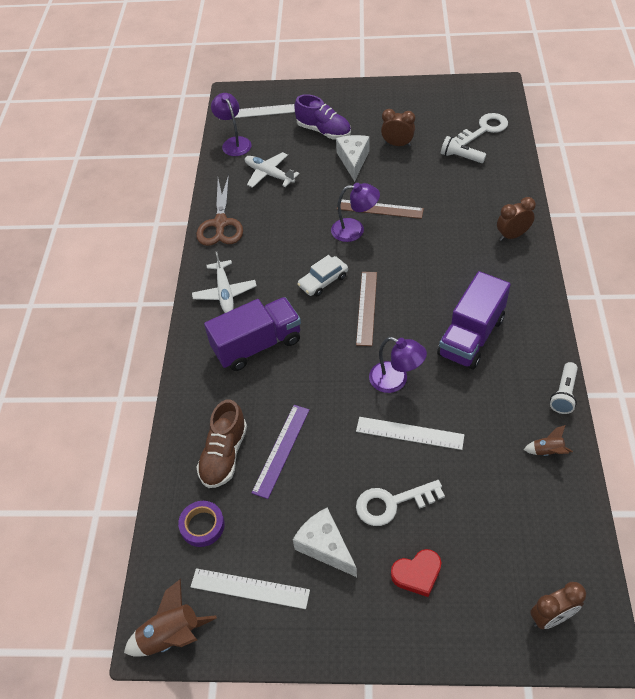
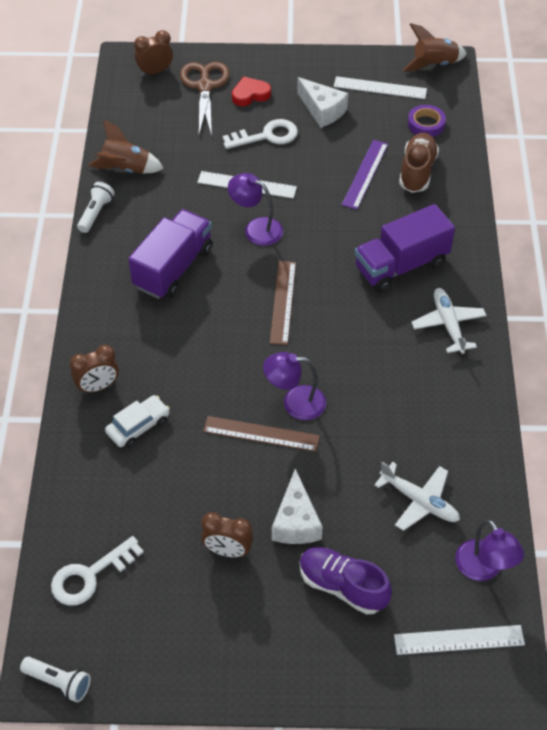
camera: 175 degrees right, 0 degrees up
(220, 223) = (474, 420): brown scissors -> brown scissors (205, 86)
(323, 281) = (333, 335): white car -> white car (138, 426)
(460, 157) = (137, 520): white flashlight -> white flashlight (58, 682)
(547, 451) = (126, 169): brown rocket -> brown rocket, size x1.77

